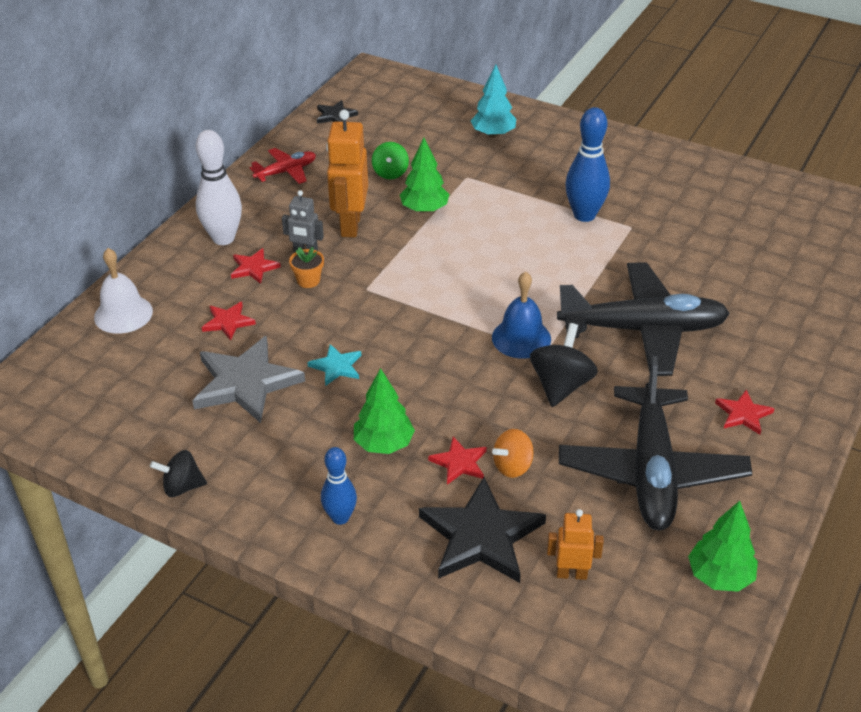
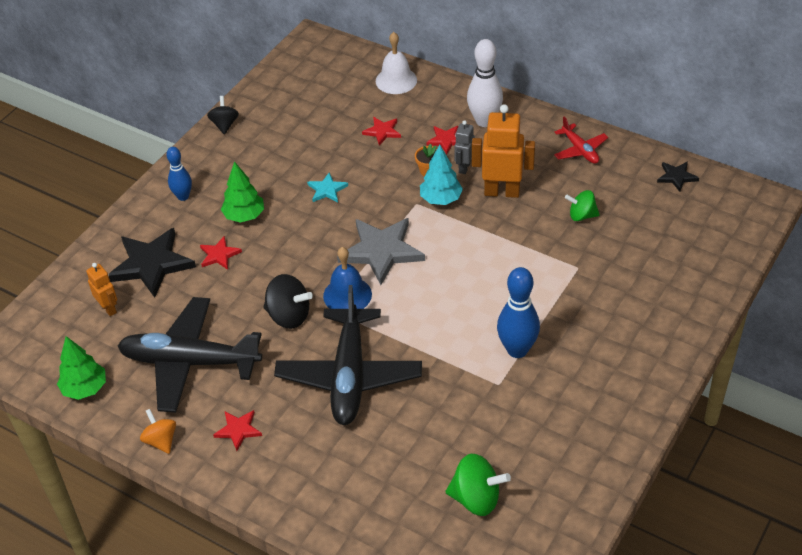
camera: 95 degrees right, 5 degrees up
(246, 383) = (316, 145): grey star -> grey star (381, 251)
(424, 209) = (525, 238): green tree -> none
(493, 134) = (655, 289): turquoise tree -> turquoise tree (441, 199)
(512, 466) = (210, 283): orange spinning top -> orange spinning top (161, 440)
(571, 574) = (108, 308): orange robot -> orange robot turned 45 degrees counterclockwise
(773, 239) = (476, 498): none -> green spinning top

